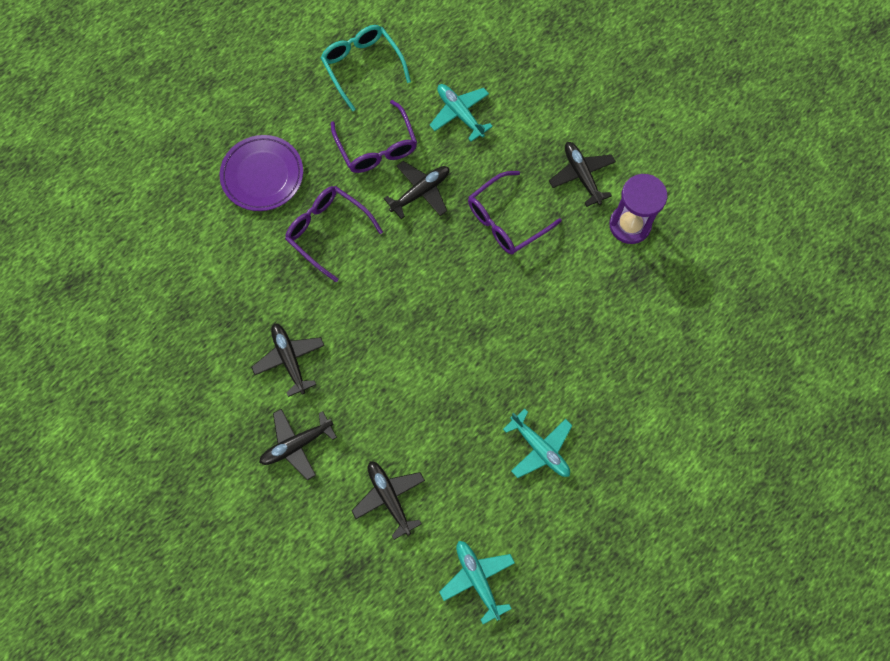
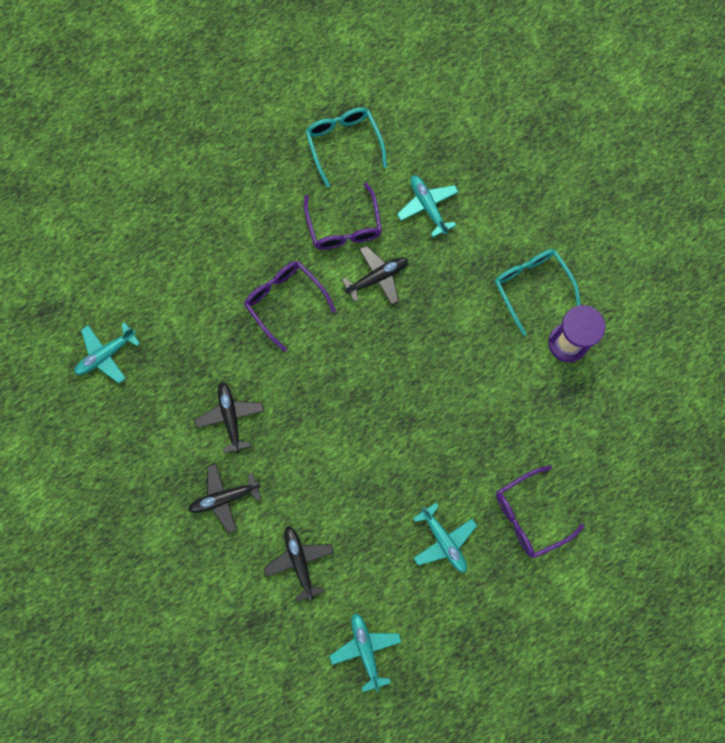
camera: 10 degrees right, 5 degrees up
(145, 317) = (106, 355): none -> turquoise plane
(262, 175) = (233, 237): purple plate -> none
(506, 220) = (452, 319): purple glasses -> purple glasses (529, 515)
(581, 175) = (531, 287): black plane -> turquoise glasses

